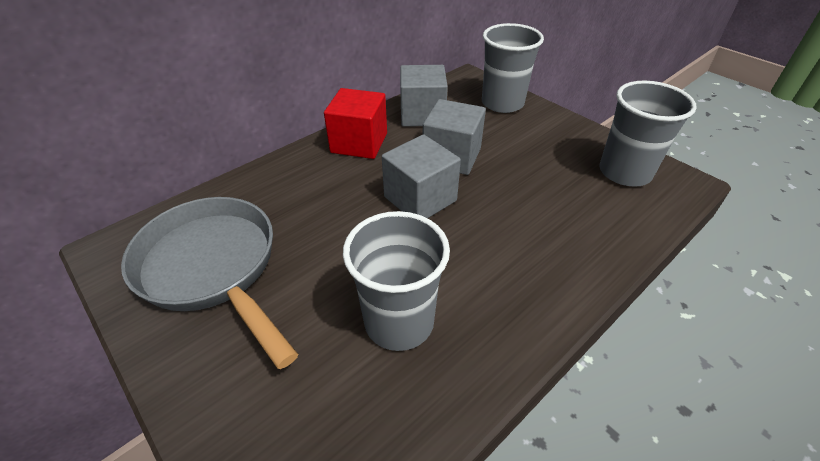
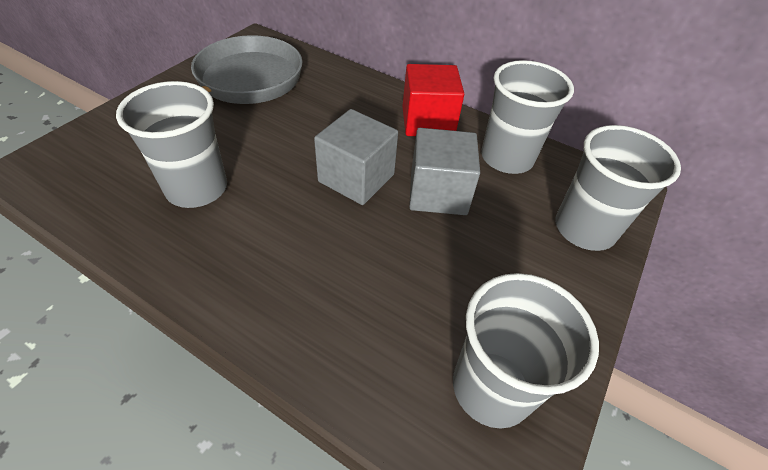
camera: 70 degrees right, 5 degrees up
(422, 115) = (507, 158): grey cube -> grey cup

